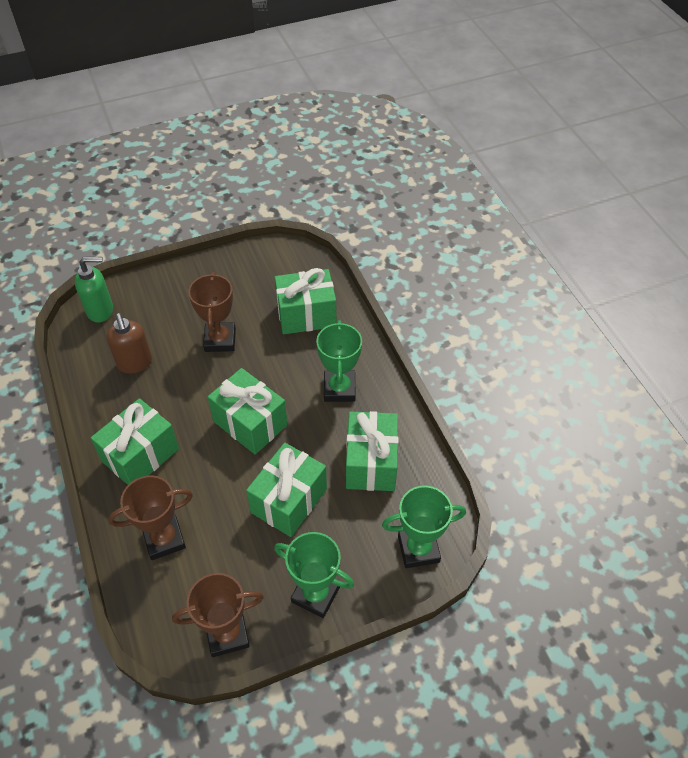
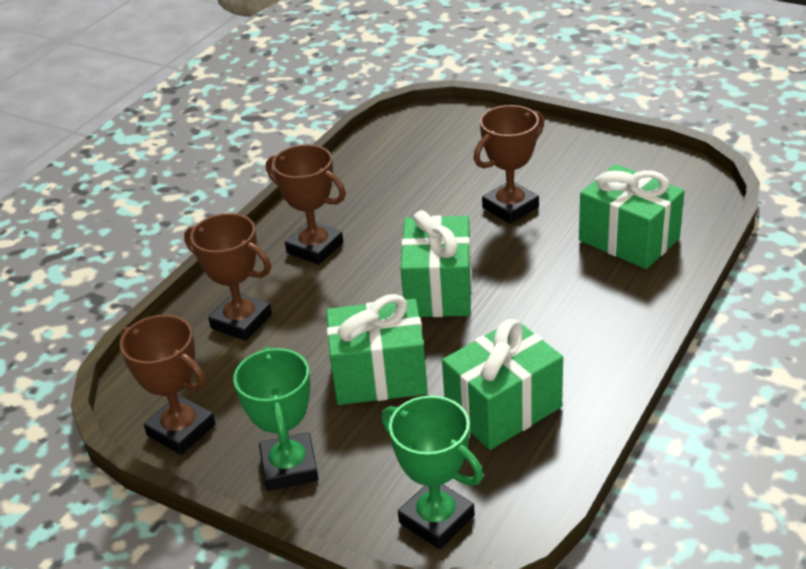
camera: 55 degrees right, 15 degrees down
(101, 311) = (440, 123): green soap dispenser -> none
(135, 363) = (410, 178): brown soap dispenser -> none
(140, 455) = (315, 248): green gift -> brown trophy
(339, 389) = (567, 323): green trophy -> none

